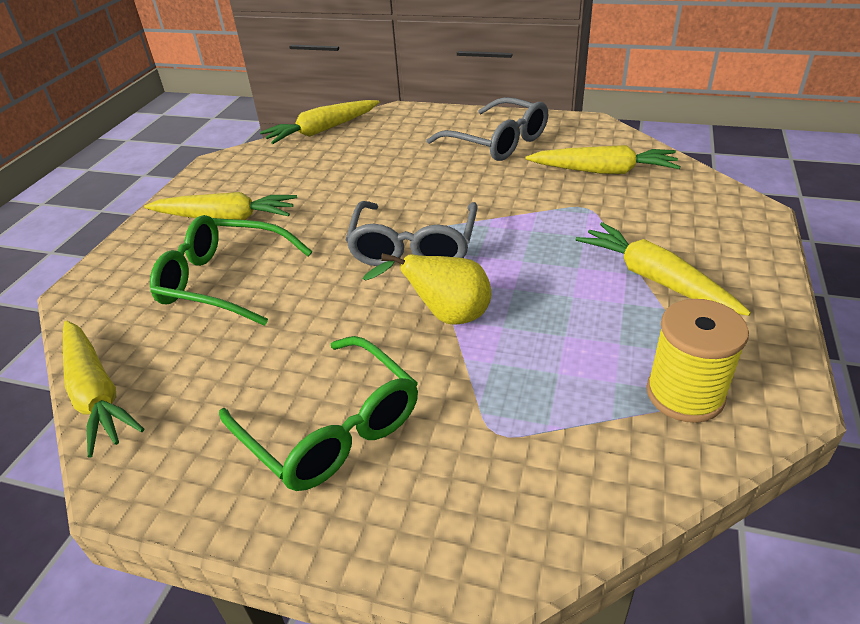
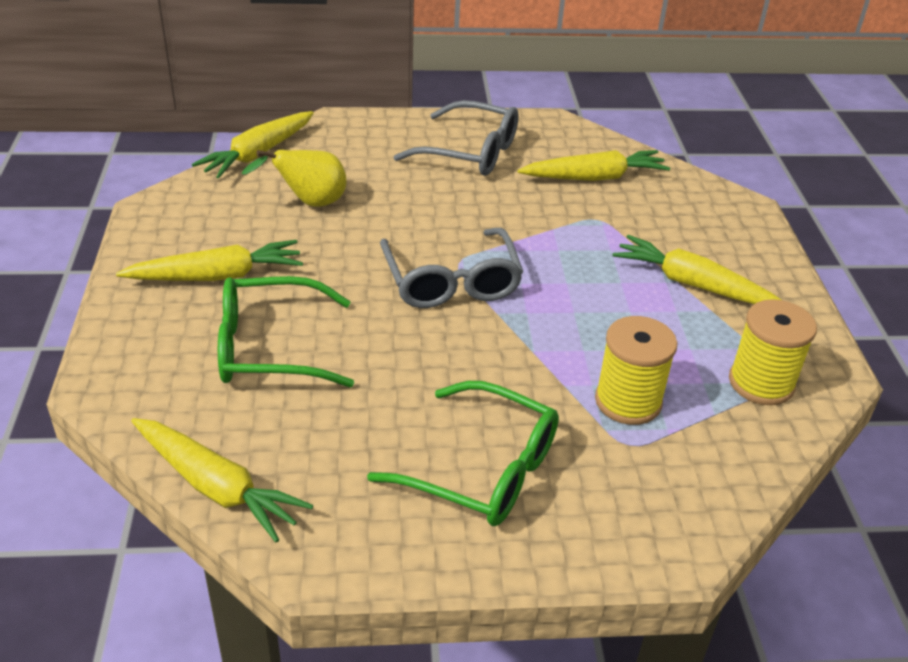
camera: 25 degrees left, 0 degrees up
(445, 316) = (525, 349): yellow pear -> yellow pear (309, 203)
(520, 387) = (628, 401): none -> yellow spool

